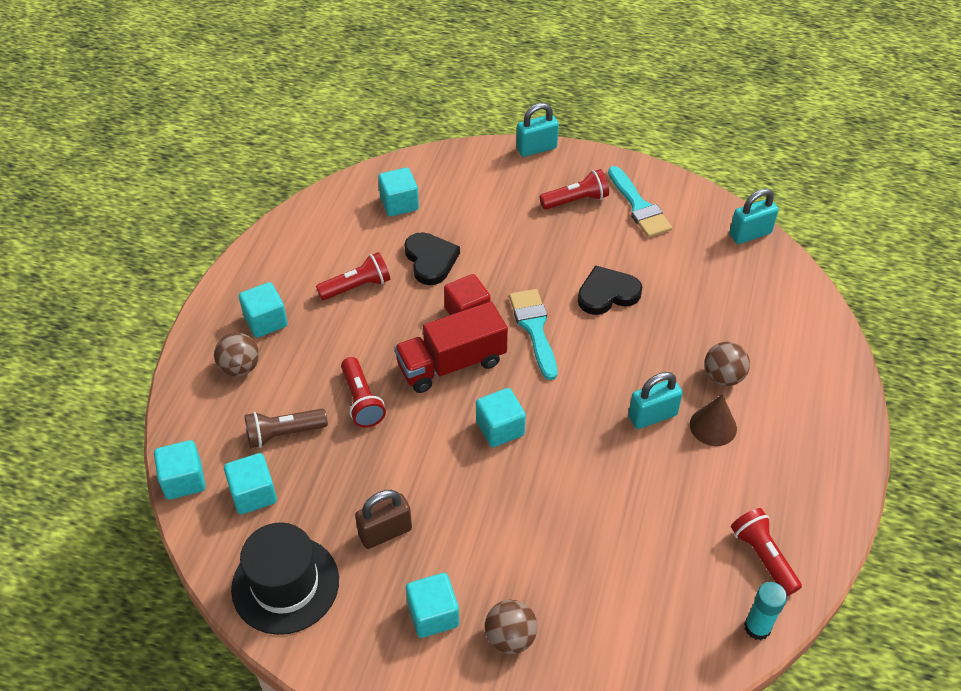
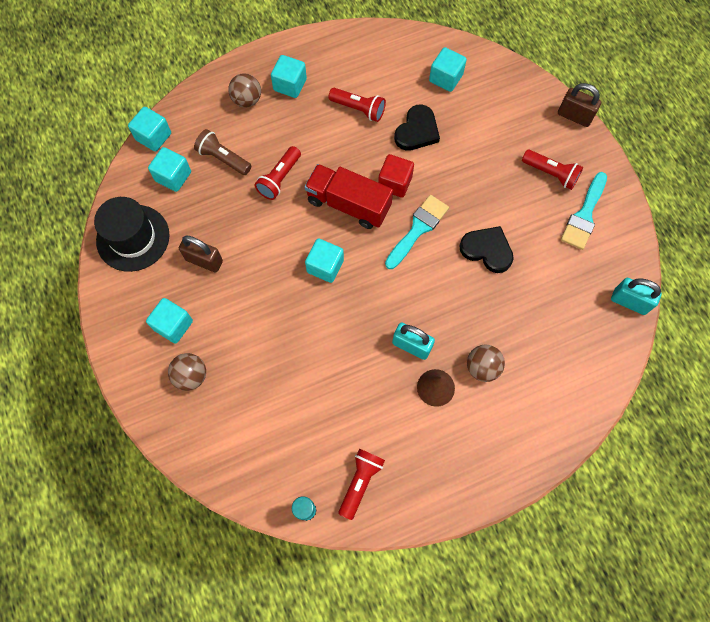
camera: 50 degrees right, 20 degrees up
(536, 148) = (574, 116): turquoise padlock -> brown padlock

